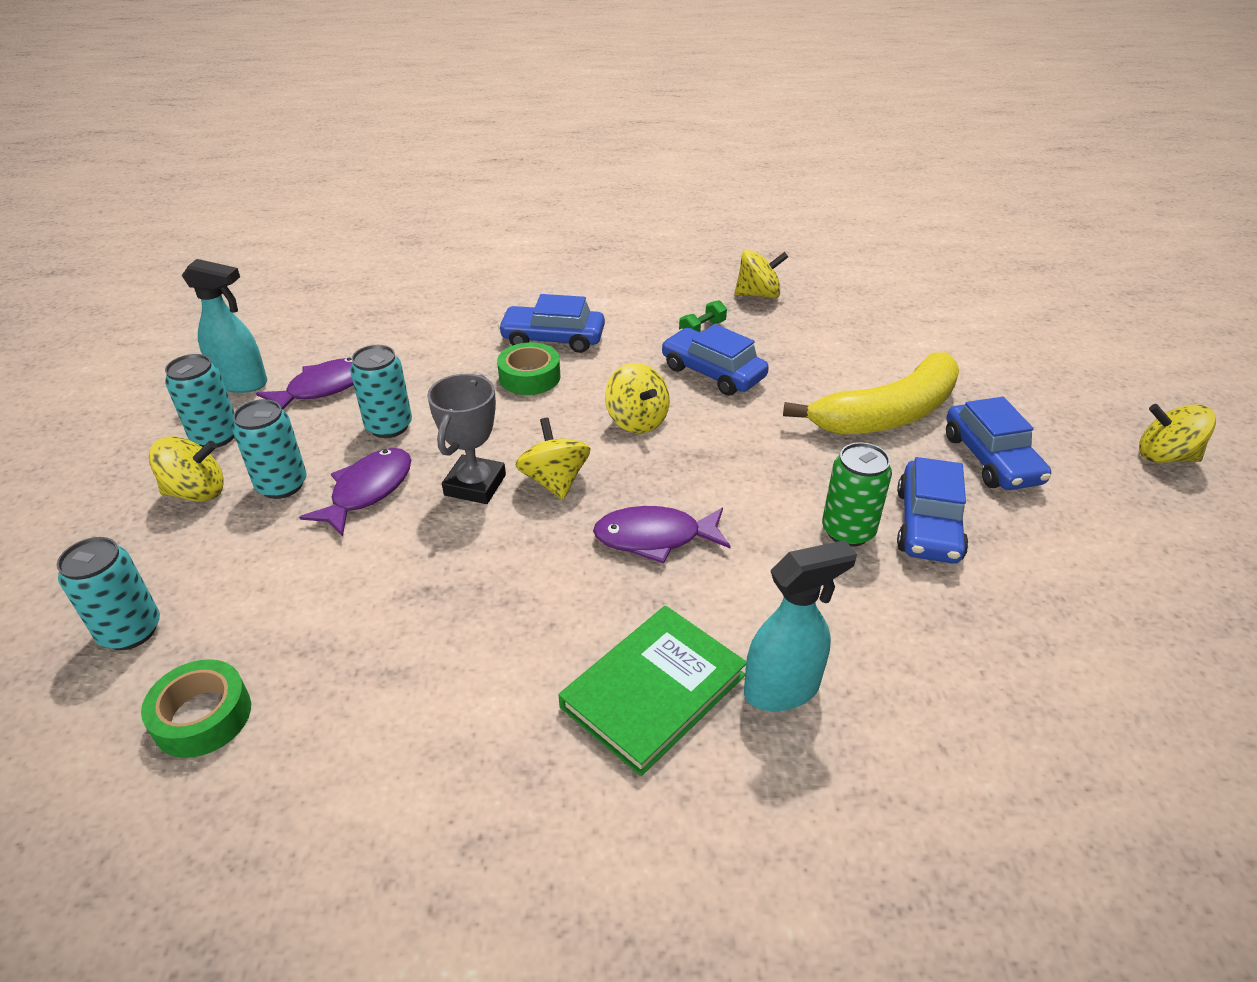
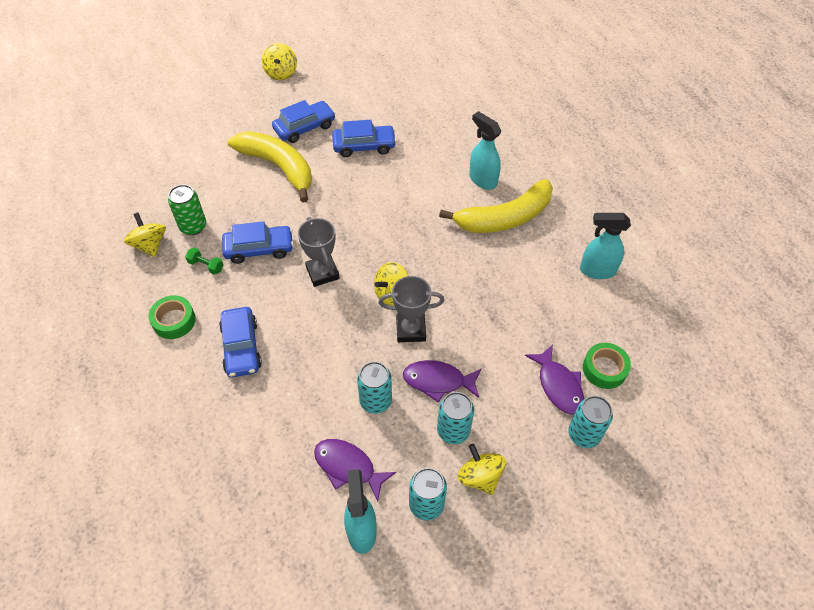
camera: 110 degrees left, 15 degrees up
(419, 816) = (597, 270): none -> turquoise spray bottle
(529, 377) = (294, 343): green tape -> green tape (174, 321)
(637, 420) = (322, 273): yellow spinning top -> grey trophy
(653, 691) = (504, 218): green book -> yellow banana
(655, 537) = (416, 240): purple fish -> purple fish (558, 385)
(712, 373) = (259, 249): blue car -> blue car turned 120 degrees counterclockwise
(848, 531) = (380, 172): green can -> green can (193, 226)

